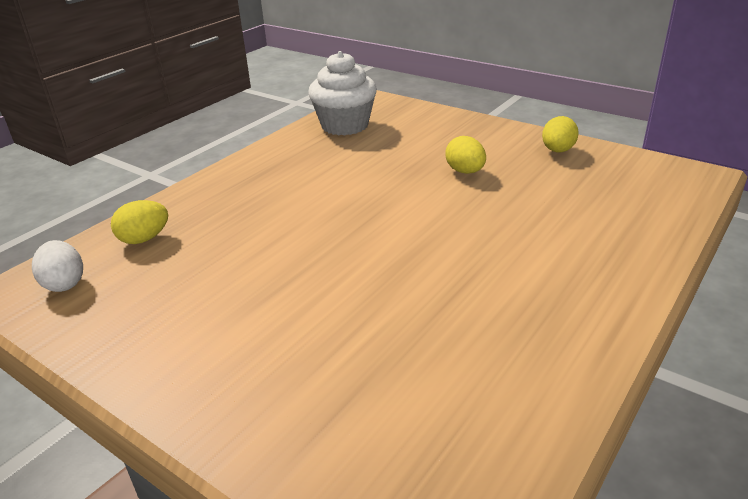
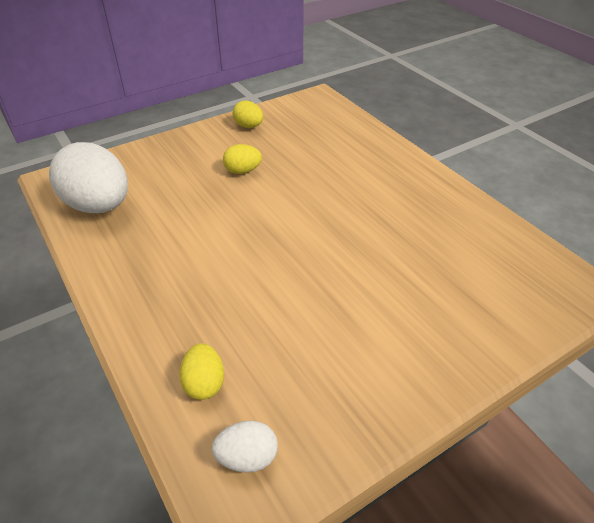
camera: 70 degrees left, 10 degrees up
(345, 125) = (99, 206): white cupcake -> white egg

